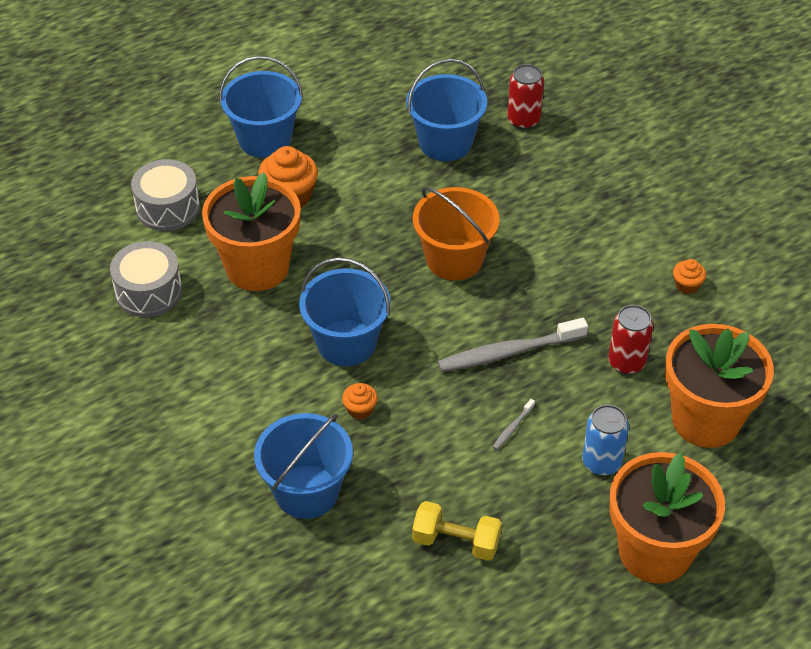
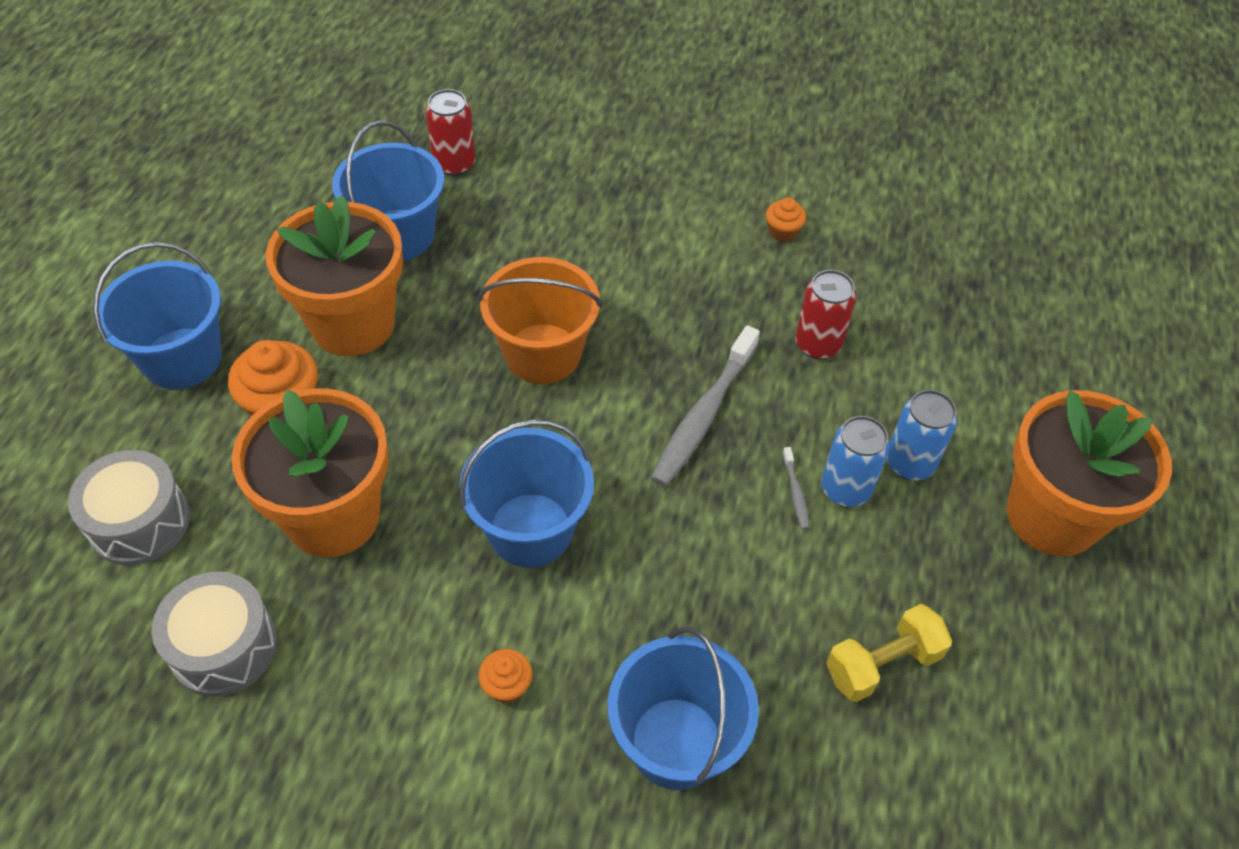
camera: 45 degrees left, 5 degrees up
(360, 409) = (627, 595): orange cupcake -> orange cupcake (507, 685)
(544, 447) = (845, 489): none -> blue can
(706, 420) = (943, 350): orange flower pot -> orange flower pot (353, 324)

